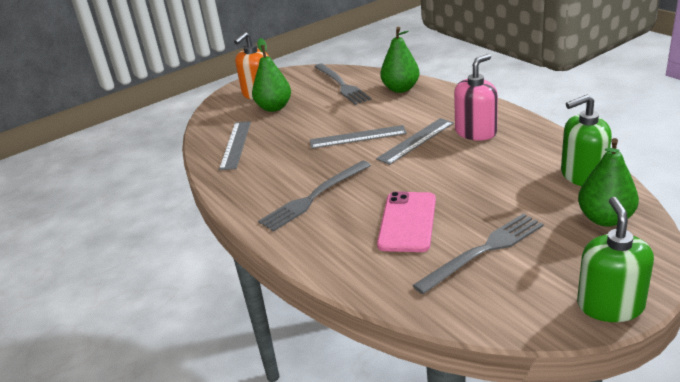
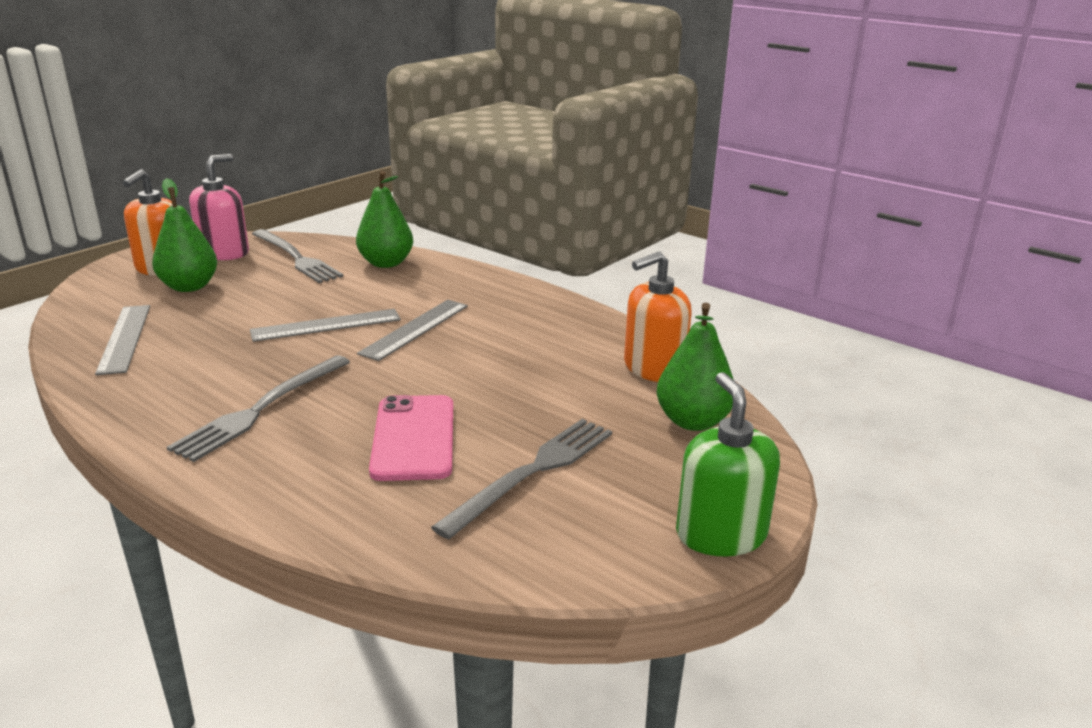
camera: 20 degrees left, 5 degrees down
(476, 132) = (500, 317): pink soap dispenser -> pink soap dispenser (224, 253)
(582, 175) = (653, 368): green soap dispenser -> orange soap dispenser

